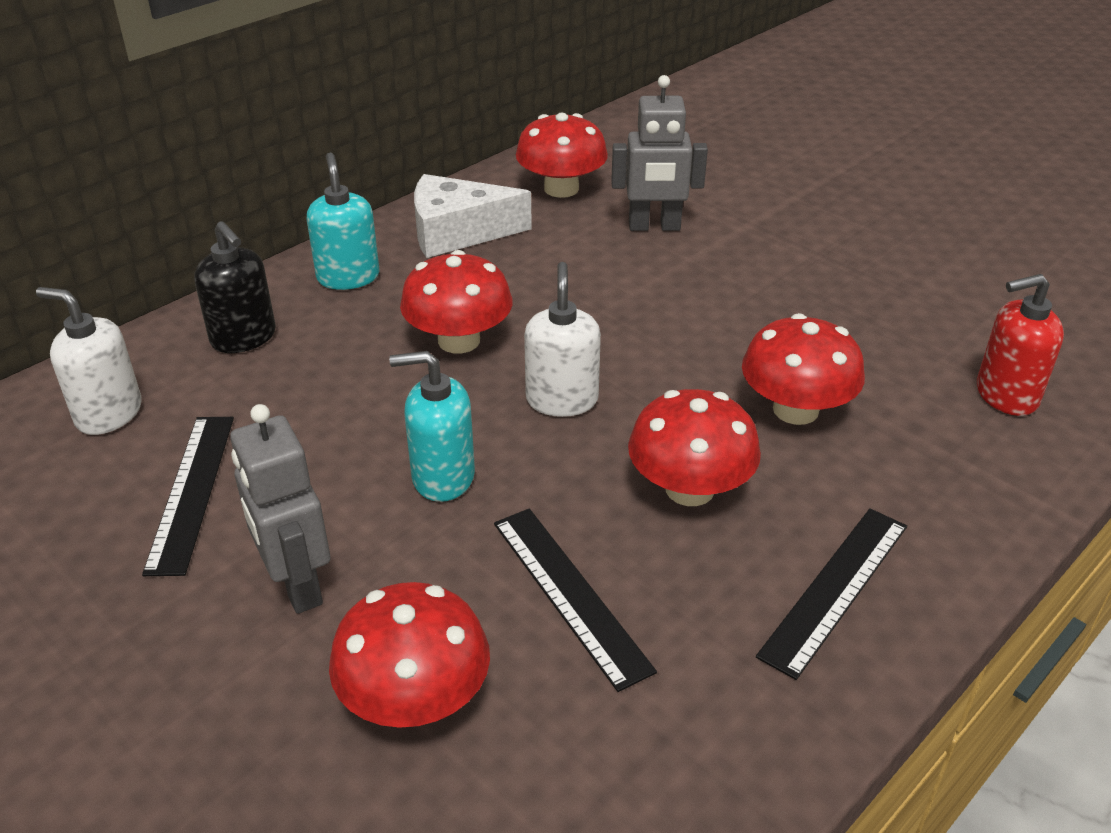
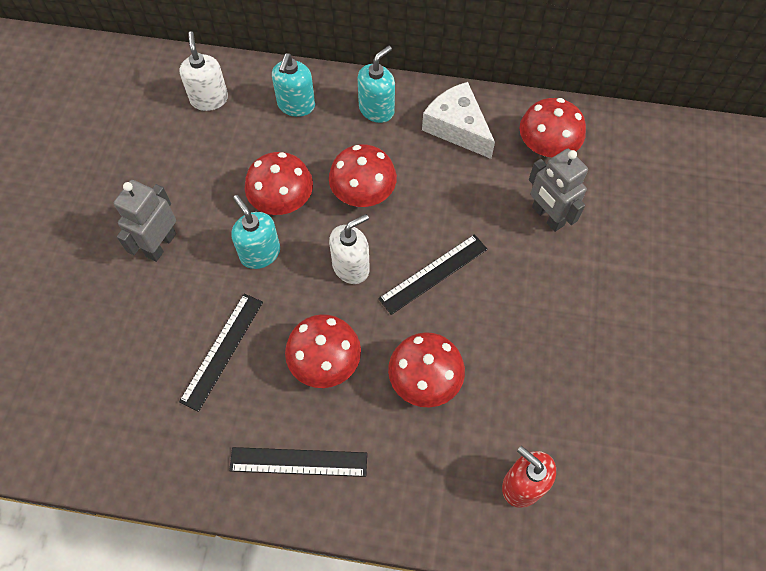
camera: 55 degrees right, 25 degrees up
(191, 491) = (186, 167): black ruler -> black ruler (433, 273)
(244, 338) = (296, 105): black soap dispenser -> turquoise soap dispenser
(415, 699) = (130, 329): red mushroom -> red mushroom (282, 200)

